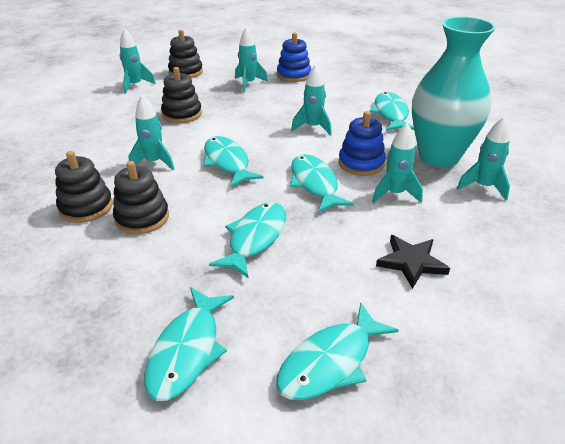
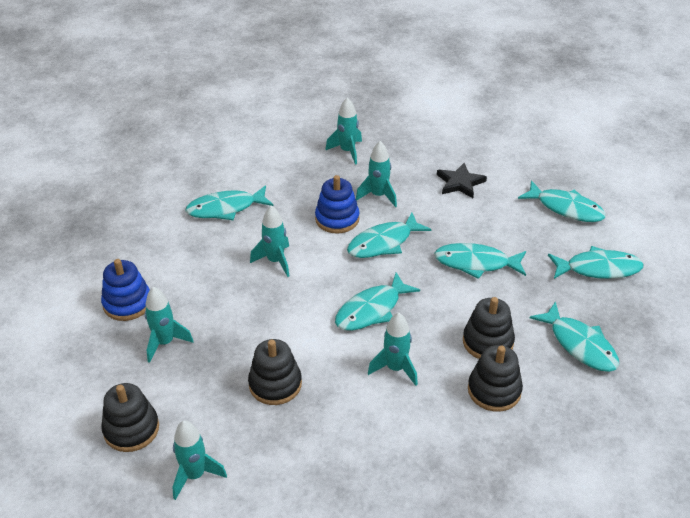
camera: 105 degrees left, 5 degrees up
(85, 283) = (579, 345): none -> turquoise fish
(439, 156) = (305, 174): turquoise vase -> none

